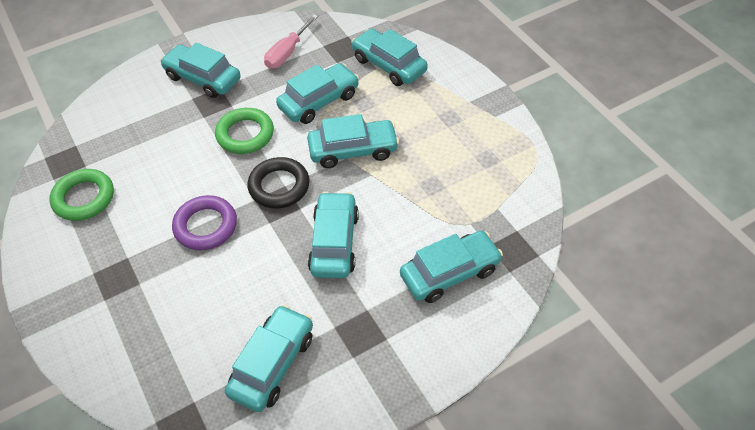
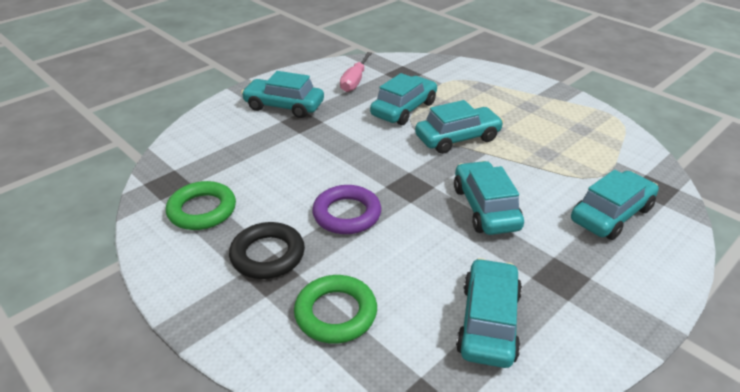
camera: 15 degrees left, 15 degrees down
(245, 134) = (347, 140): green ring -> green ring (336, 313)
(279, 186) = (404, 173): black ring -> black ring (267, 255)
(389, 65) = (451, 79): turquoise car -> none

